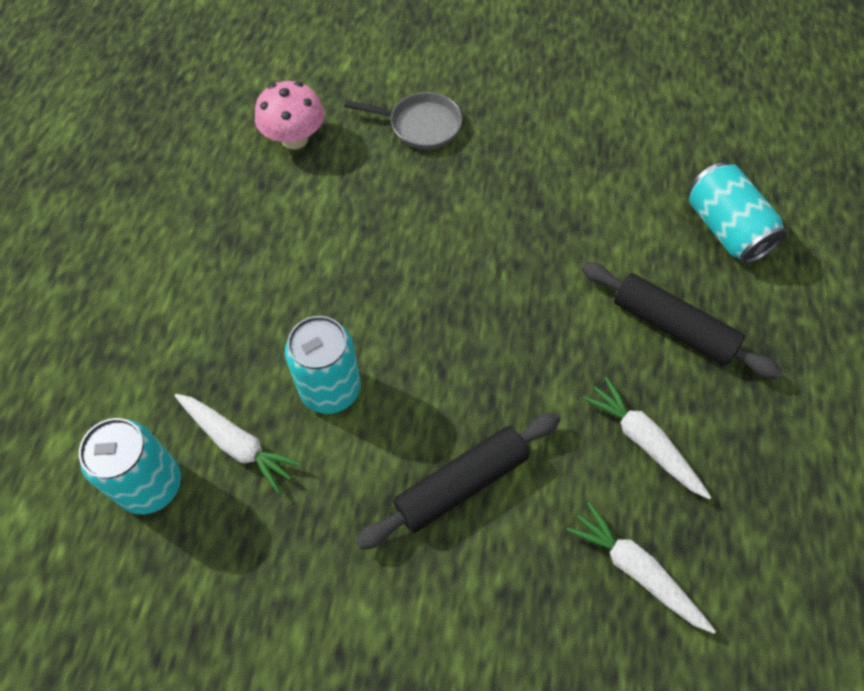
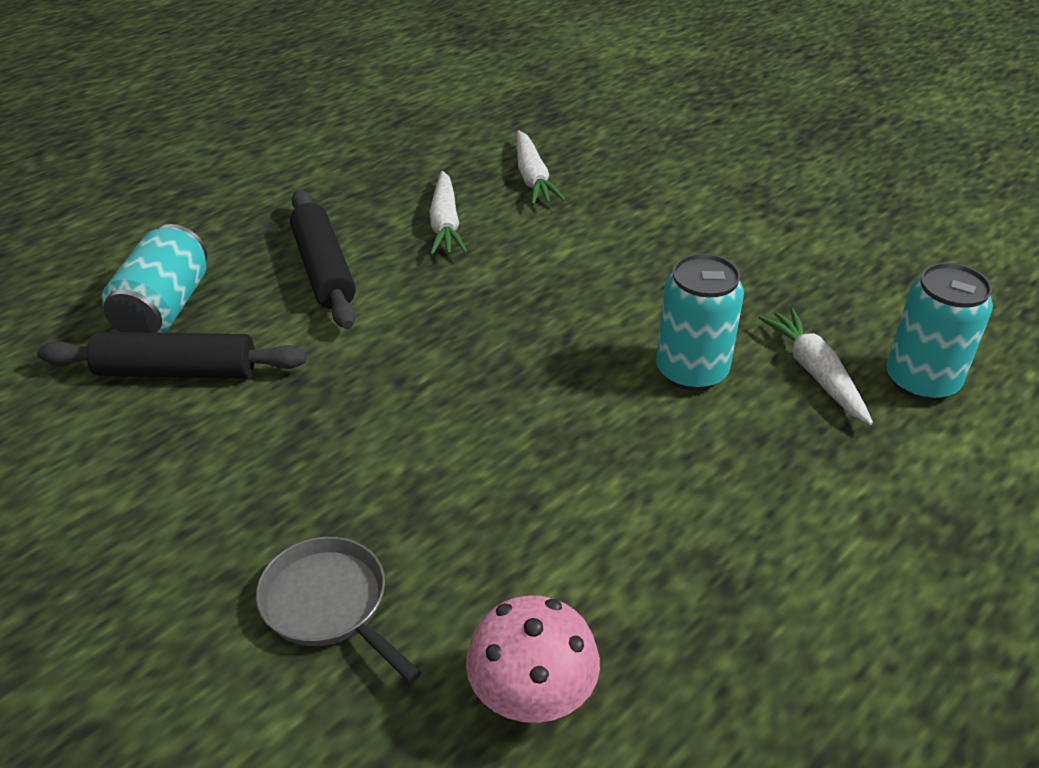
camera: 145 degrees left, 20 degrees down
(461, 484) = (620, 263): black rolling pin -> black rolling pin (177, 371)

